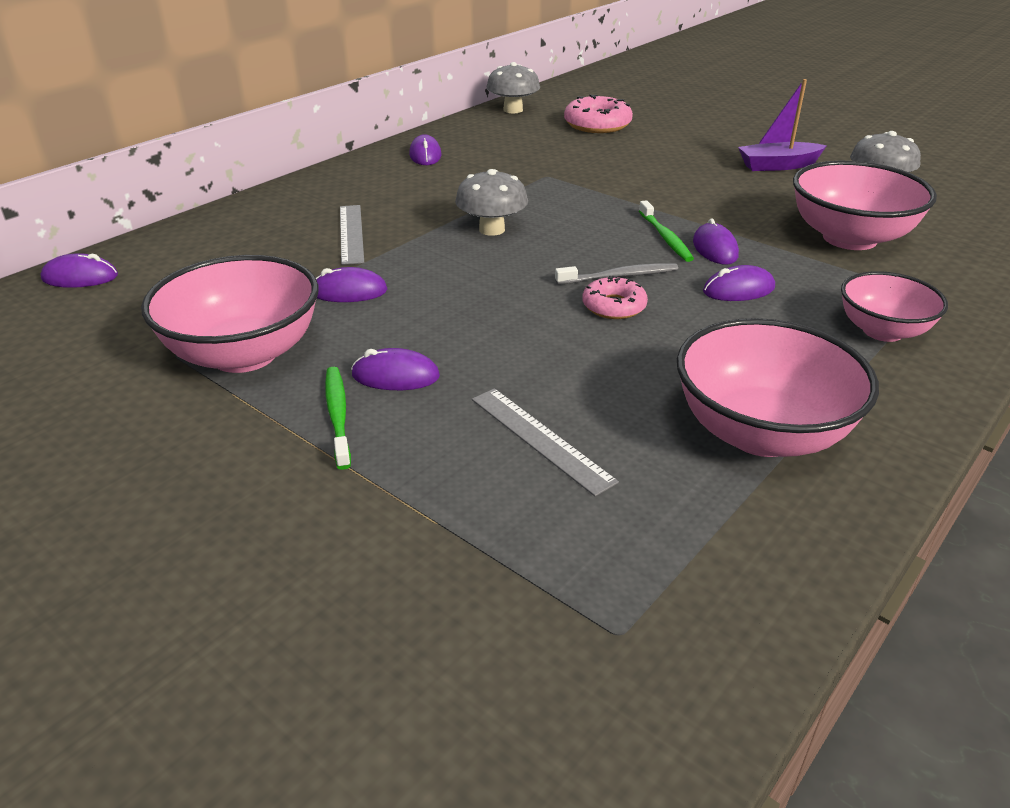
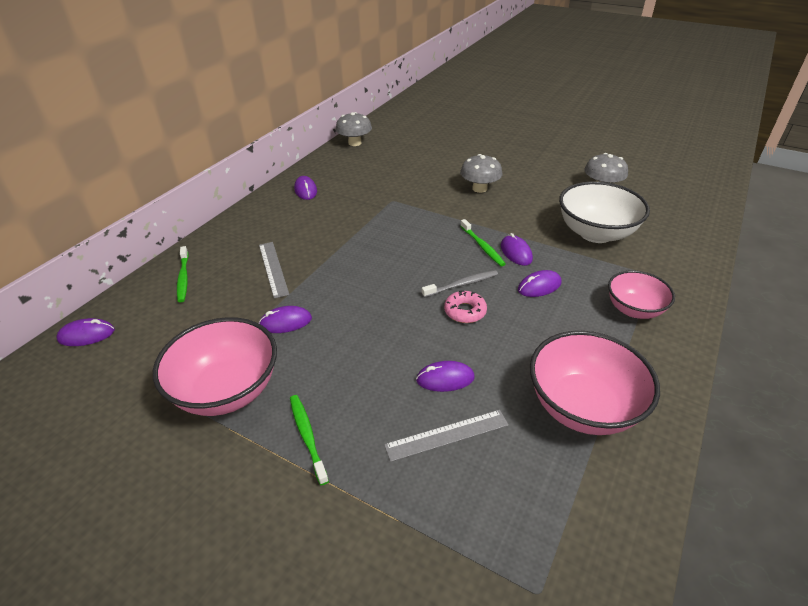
camera: 10 degrees left, 5 degrees up
(226, 232) = (183, 278): none -> green toothbrush
(395, 376) = (337, 394): purple mouse -> purple mouse (445, 379)
(492, 229) = (368, 253): grey mushroom -> grey mushroom (479, 188)
(540, 439) = (447, 435): grey ruler -> grey ruler turned 60 degrees counterclockwise
(597, 124) = (414, 151): pink donut -> none
(778, 165) = (537, 175): purple boat -> none
(849, 238) = (595, 233): pink bowl -> white bowl

